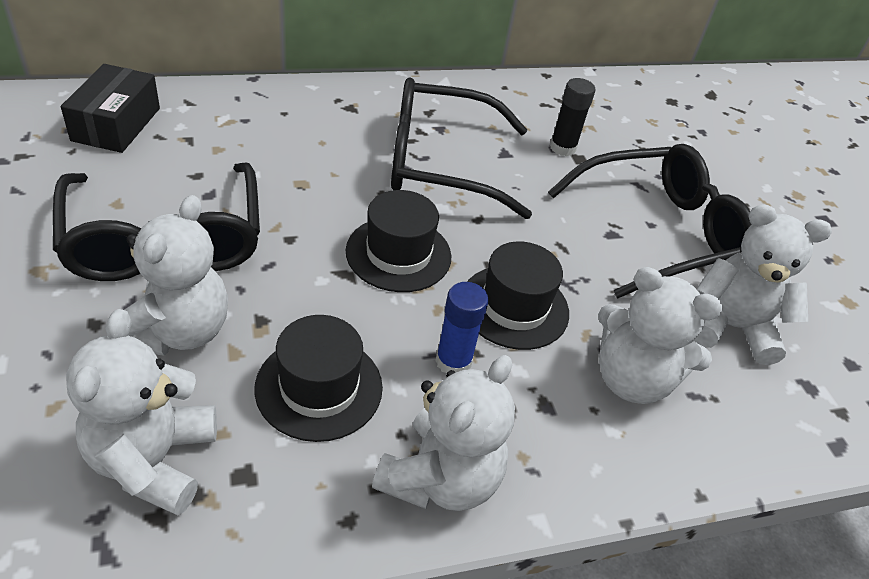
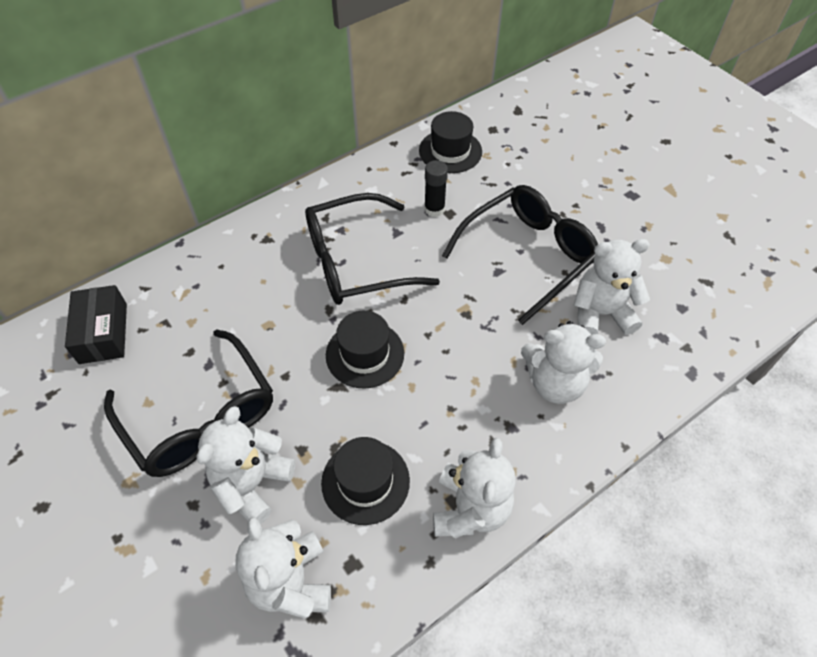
camera: 15 degrees left, 10 degrees up
(178, 331) = (252, 484): white teddy bear -> white teddy bear turned 150 degrees counterclockwise
(453, 361) = (440, 422): blue glue stick -> none
(514, 307) = (459, 361): black hat -> black hat (450, 151)

